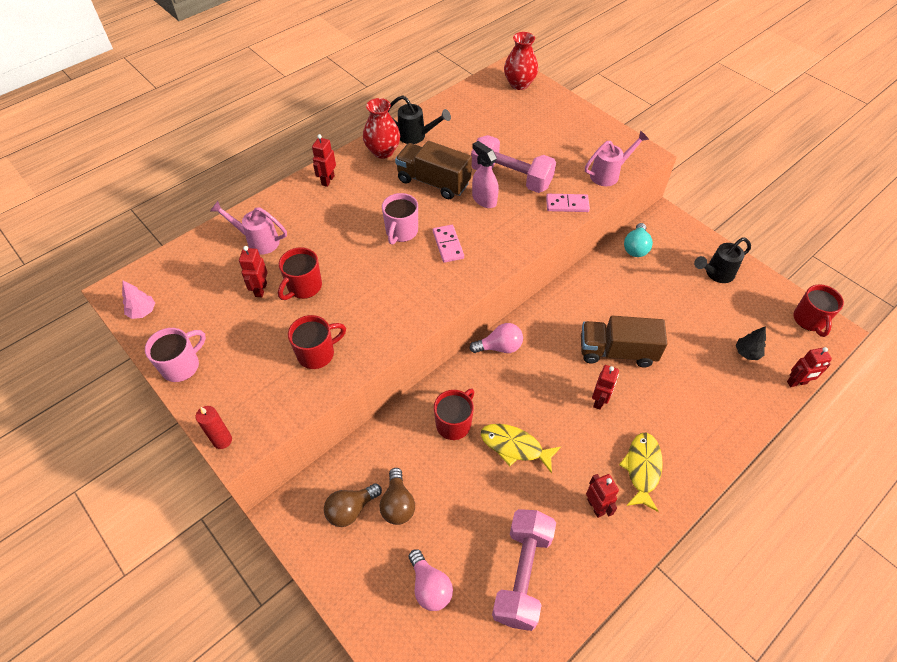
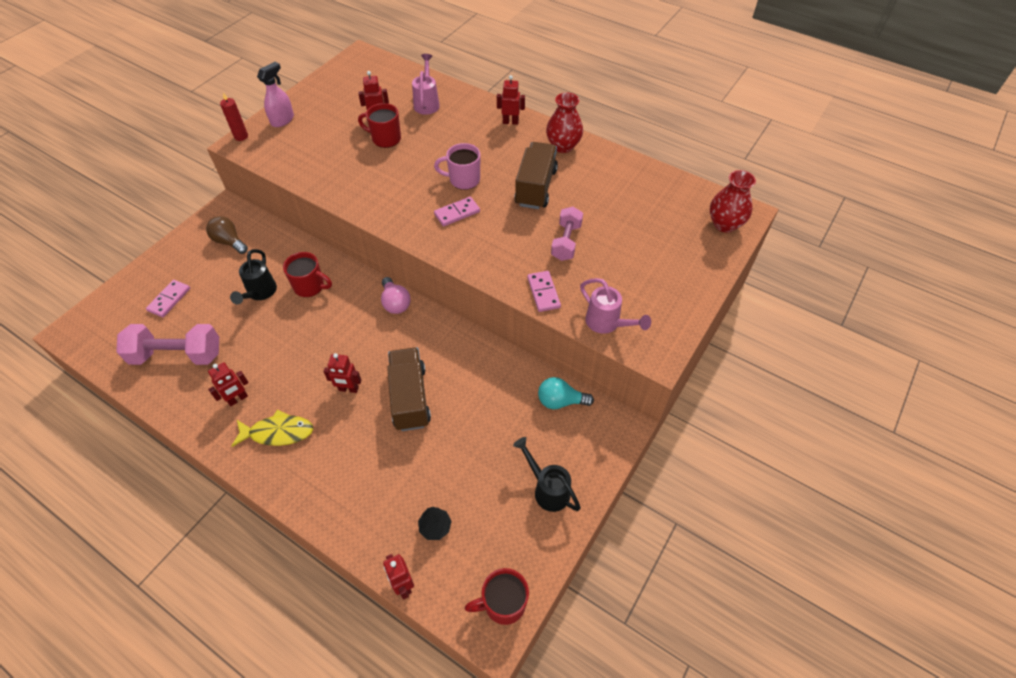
camera: 75 degrees right, 0 degrees up
(142, 312) = (344, 70): pink tree -> none
(182, 366) = (300, 101): pink mug -> none
(317, 353) = (321, 162): red mug -> none
(397, 504) = (235, 267): brown light bulb -> none
(416, 136) = (595, 163): black watering can -> black watering can (260, 293)
(429, 586) = (169, 299): pink light bulb -> pink domino
(484, 199) = (526, 227): pink spray bottle -> pink spray bottle (282, 120)
(511, 177) = (566, 242): pink dumbbell -> pink dumbbell, size x0.64
(515, 446) = (292, 331): yellow fish -> none

